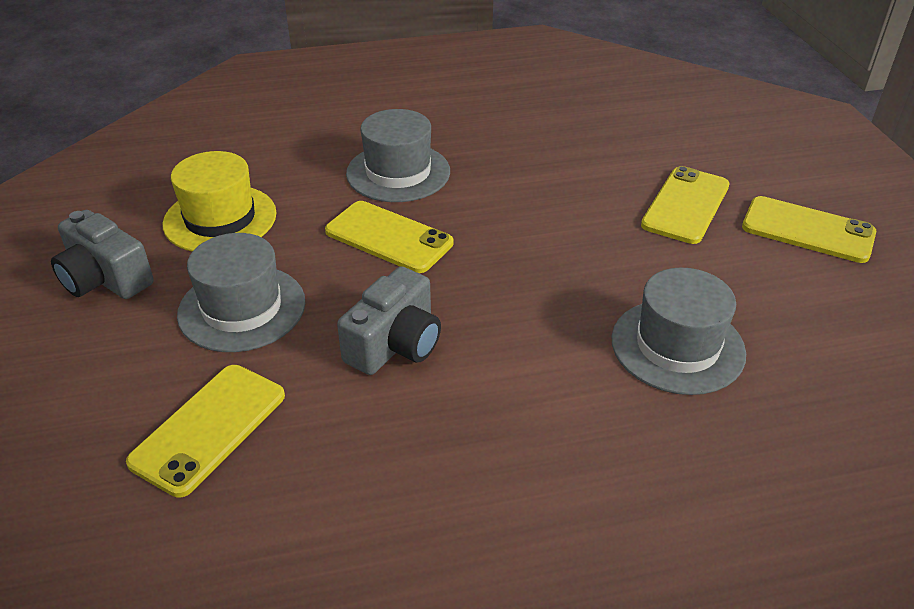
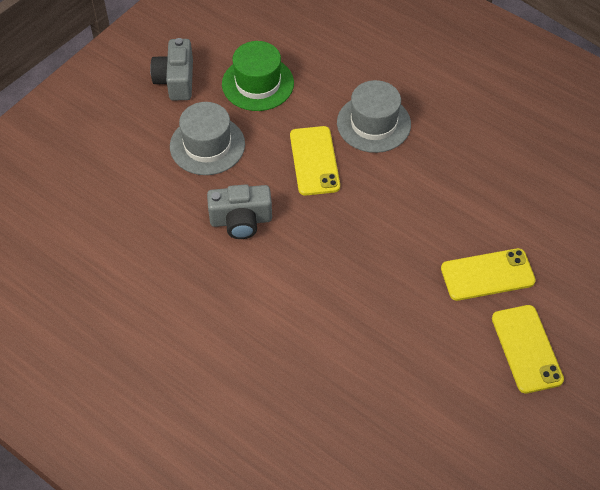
camera: 50 degrees right, 15 degrees up
(209, 428) = (131, 194): yellow phone -> none
(220, 219) = (258, 83): yellow hat -> green hat
(677, 346) = (352, 336): grey hat -> none

